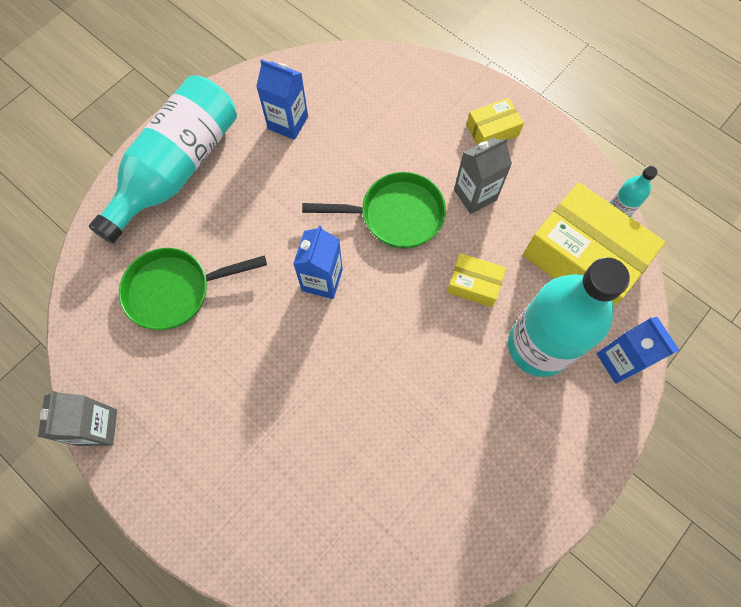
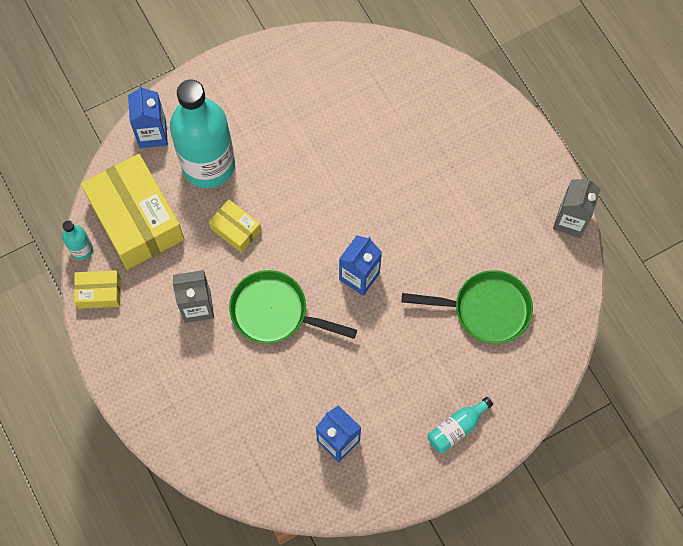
camera: 160 degrees left, 0 degrees up
(177, 168) = (457, 428): turquoise bottle -> turquoise bottle, size x0.42
(492, 130) = (151, 364): yellow box -> yellow box (99, 293)

